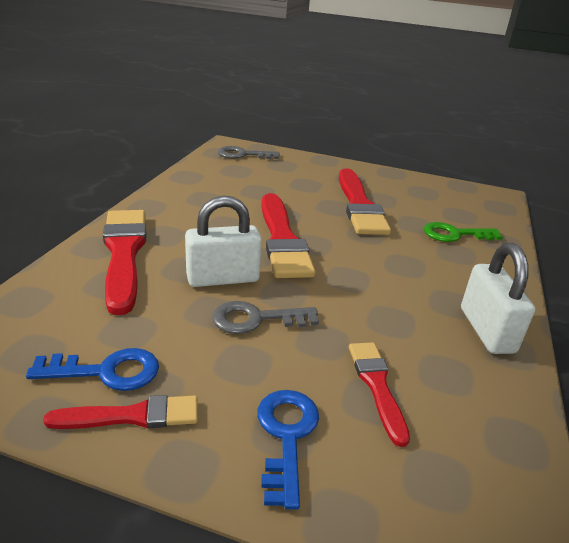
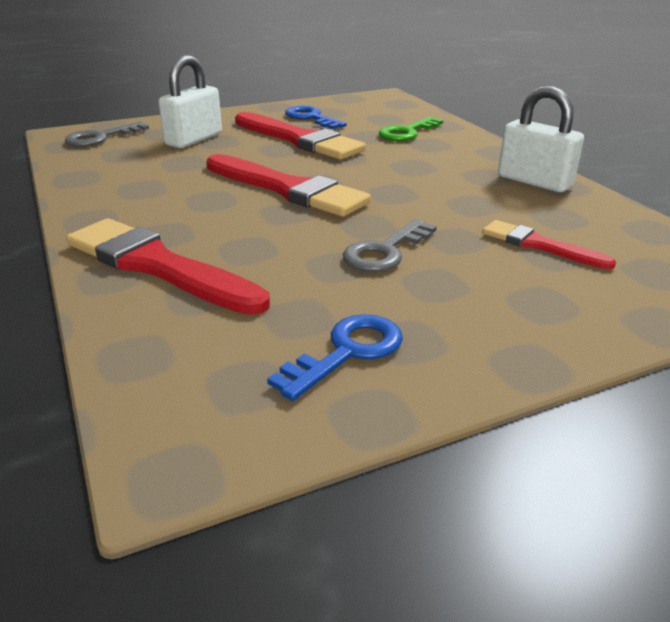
camera: 40 degrees left, 0 degrees up
(132, 416) = (433, 363): red brush -> none
(223, 278) = (298, 239): white padlock -> white padlock (194, 139)
(286, 436) = (550, 305): blue key -> blue key (311, 118)

